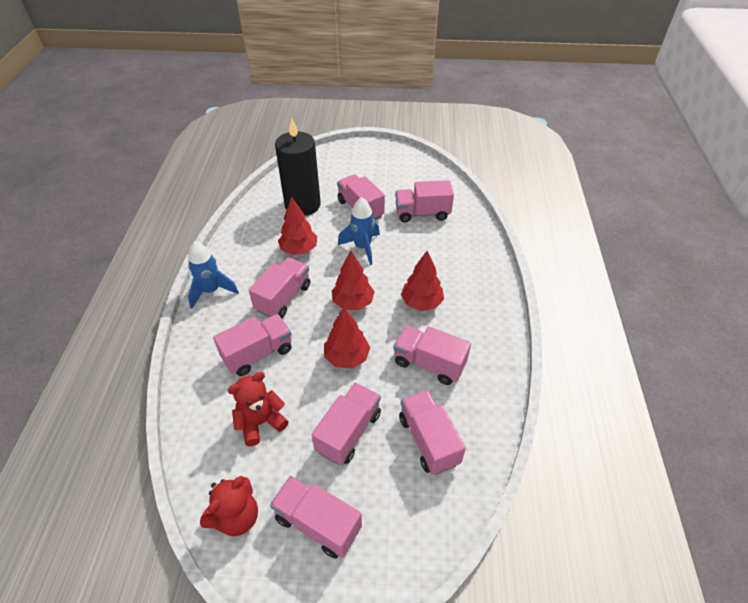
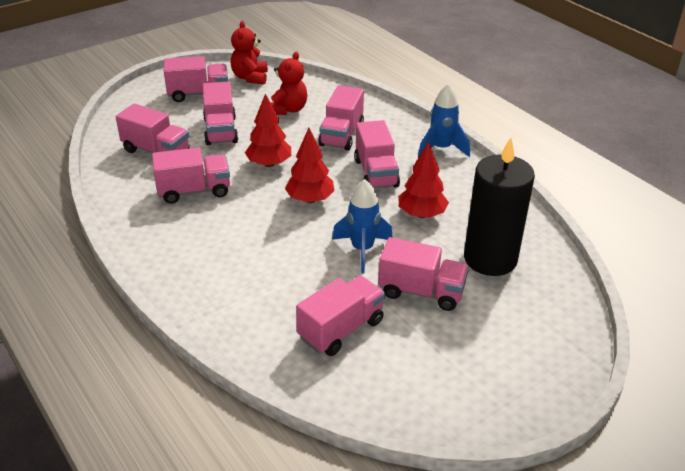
camera: 140 degrees right, 10 degrees down
(421, 302) = (244, 231): red tree -> none

